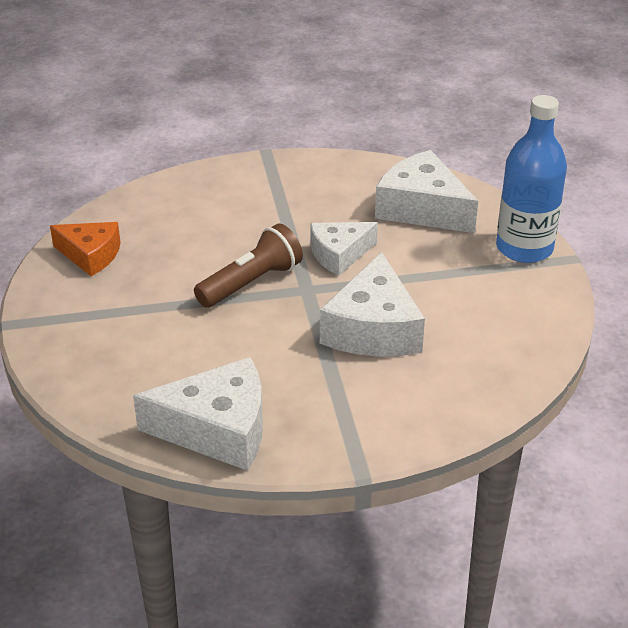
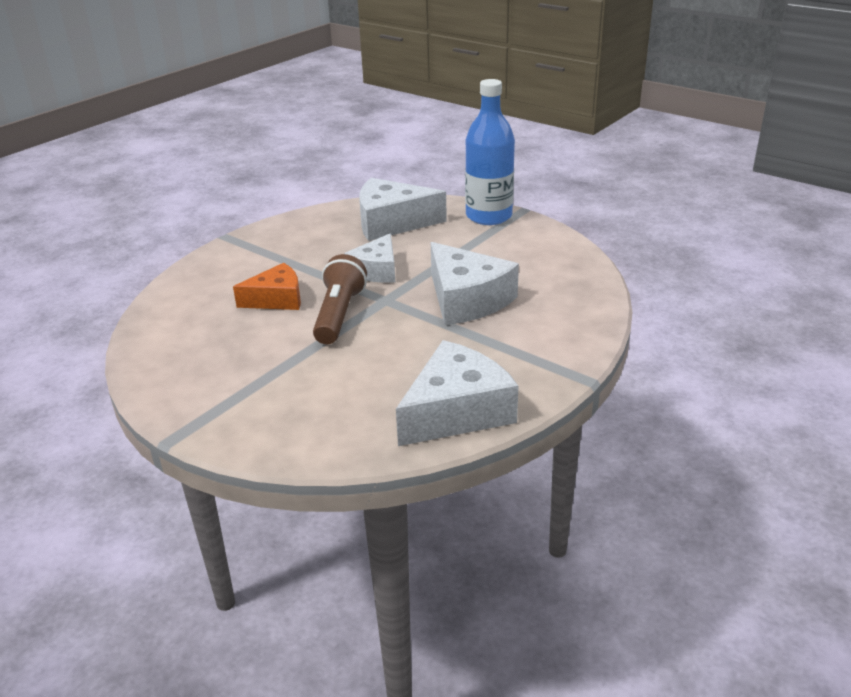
camera: 40 degrees left, 5 degrees down
(91, 255) = (176, 358): orange cheese -> orange cheese (277, 299)

